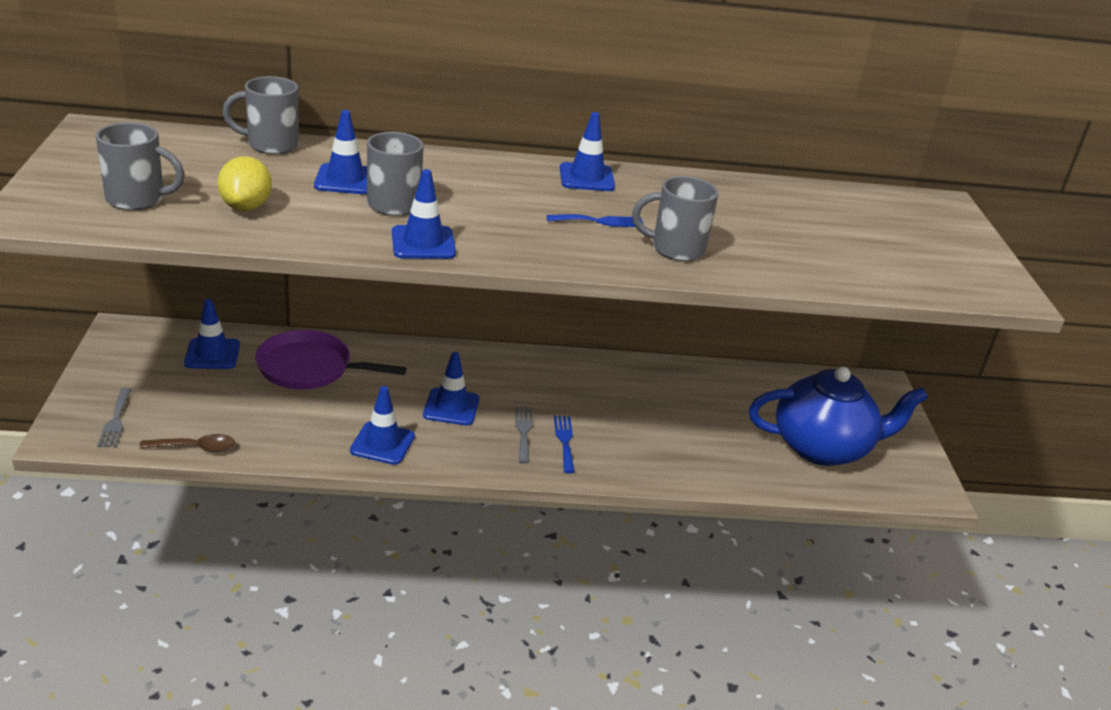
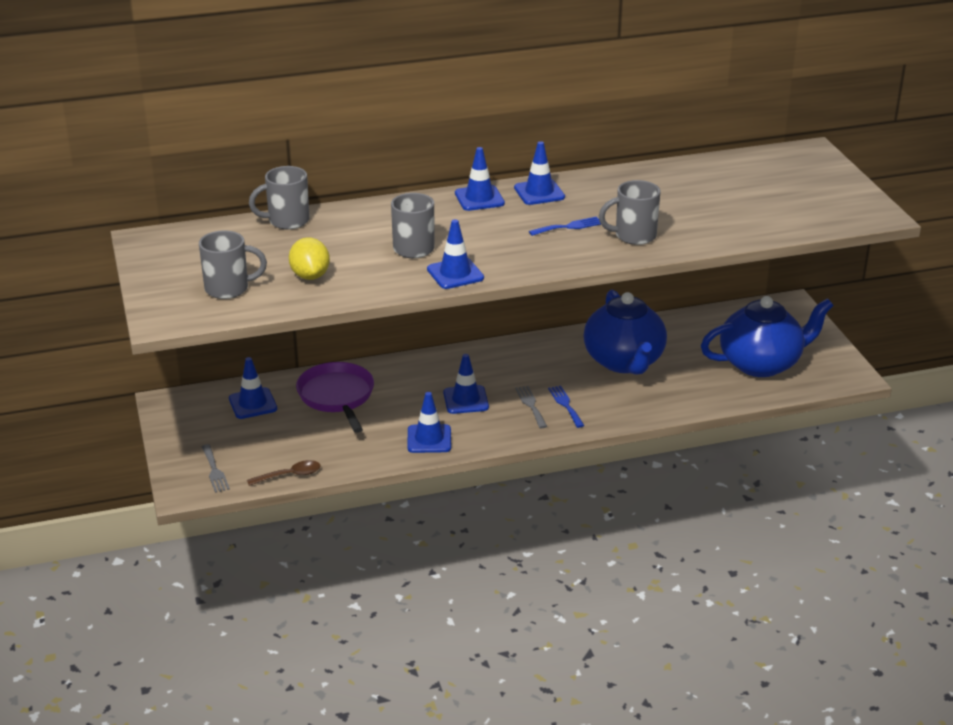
camera: 10 degrees left, 0 degrees up
(309, 368) = (337, 396): purple pan -> purple pan turned 75 degrees clockwise
(345, 180) = (364, 237): blue traffic cone -> blue traffic cone (479, 198)
(658, 406) = (624, 362): none -> blue teapot

